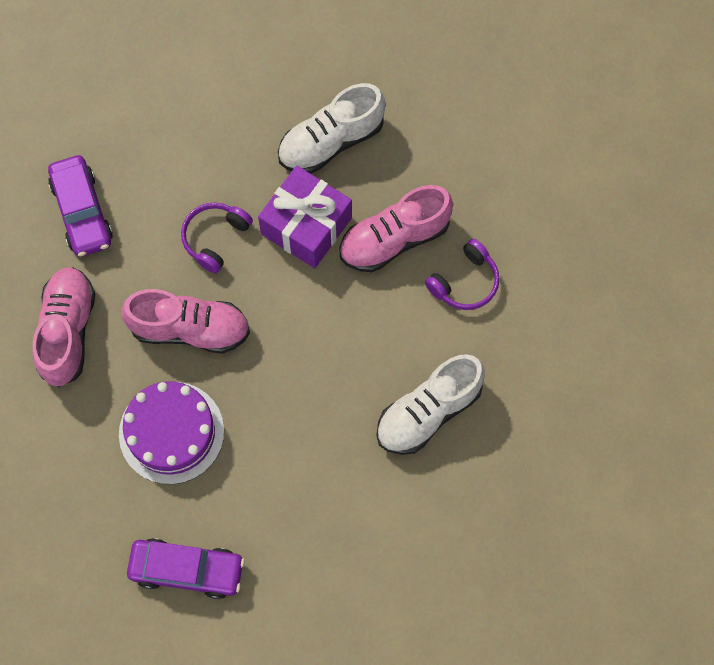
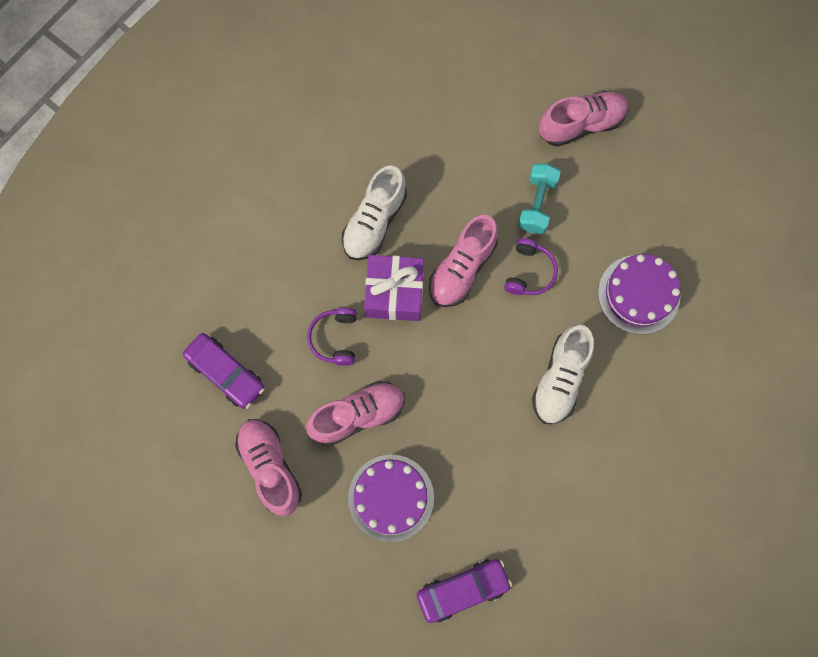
camera: 30 degrees left, 5 degrees up
(518, 215) = (537, 204): none -> turquoise dumbbell
(572, 371) = (638, 294): none -> purple cake
(620, 158) = (581, 124): none -> pink shoe

